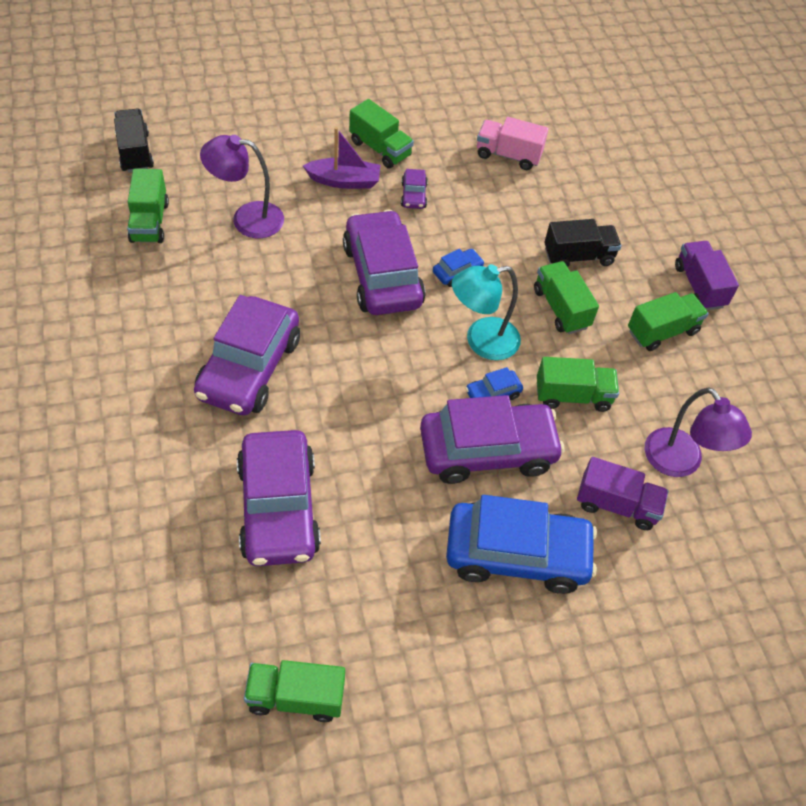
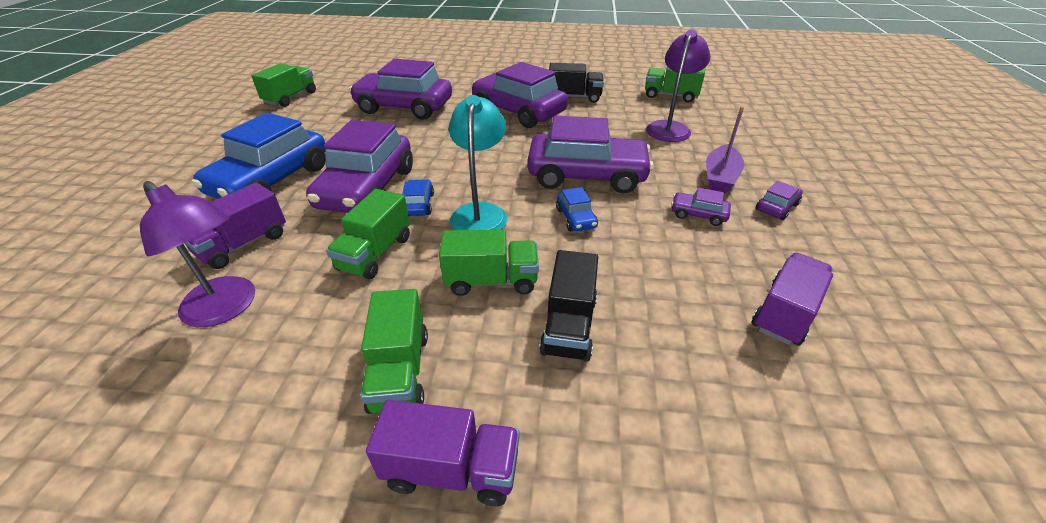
camera: 115 degrees right, 15 degrees down
(135, 152) = (748, 97): black truck -> black truck (574, 97)
(380, 149) = (776, 207): green truck -> purple car
(508, 155) = (785, 313): pink truck -> purple truck
(680, 463) = (226, 309): purple lamp -> purple lamp turned 135 degrees counterclockwise

